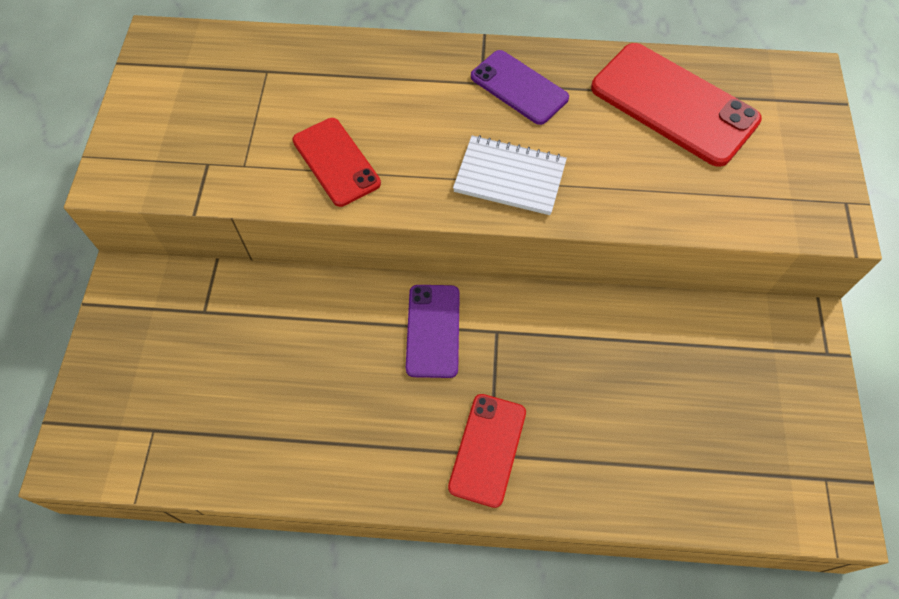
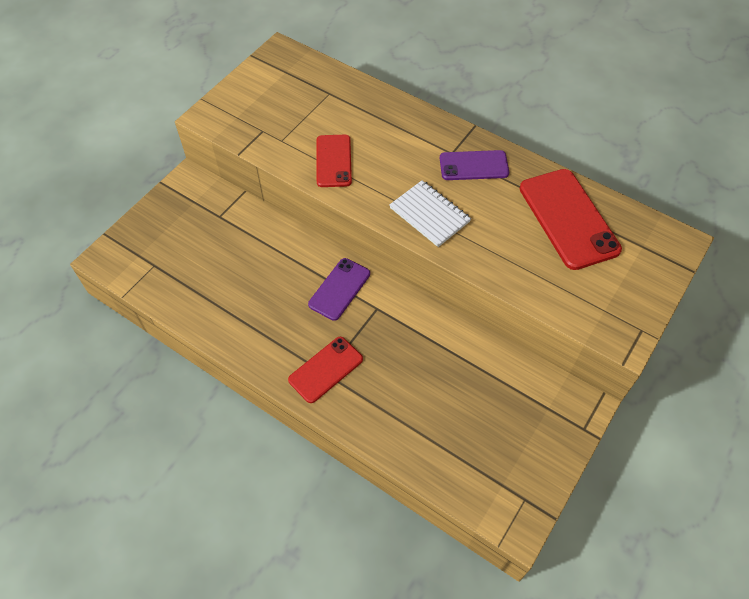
camera: 30 degrees right, 5 degrees down
(519, 87) = (473, 166): purple phone -> purple phone turned 75 degrees counterclockwise

